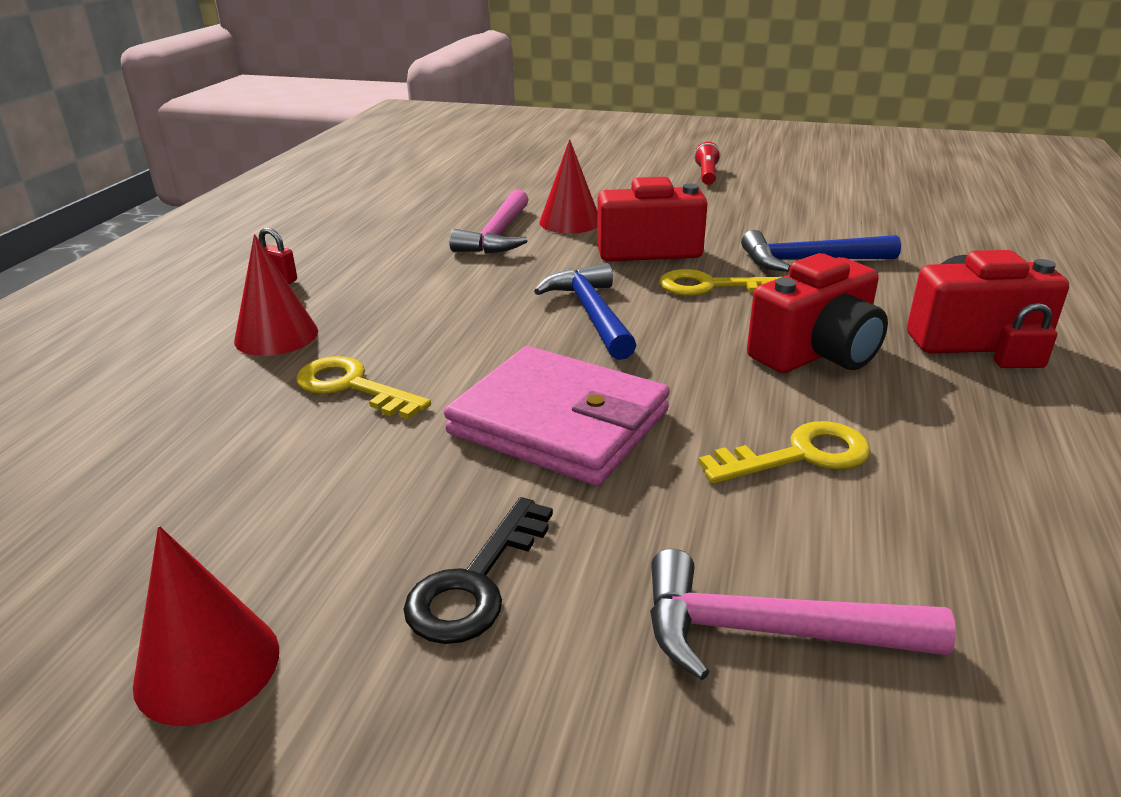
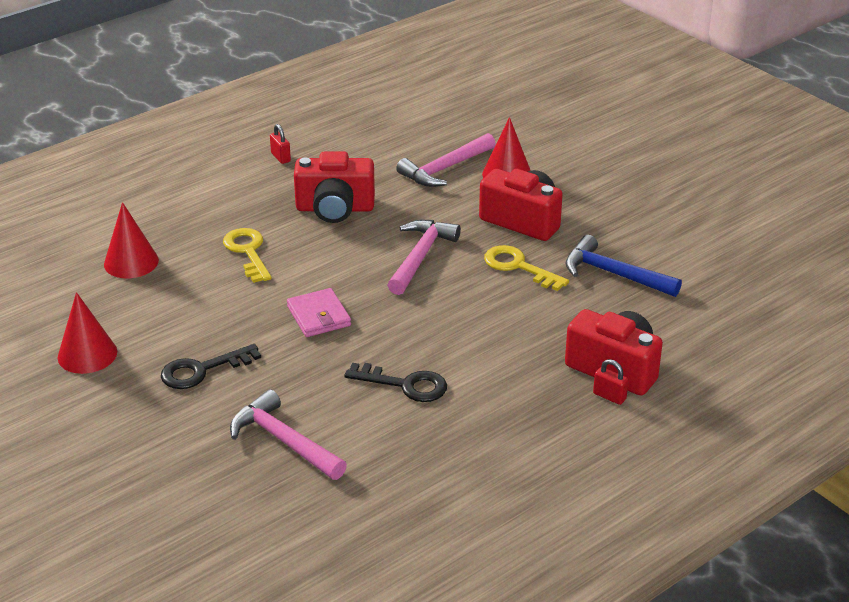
camera: 35 degrees right, 5 degrees up
(276, 336) = (243, 201): red cone -> red cone (131, 262)
(559, 422) = (319, 316): pink wallet -> pink wallet, size x0.55
(591, 314) = (420, 257): blue hammer -> pink hammer
(706, 175) = (675, 163): red flashlight -> none
(798, 455) = (405, 384): yellow key -> black key
(816, 353) = (506, 338): red camera -> red camera (335, 209)

